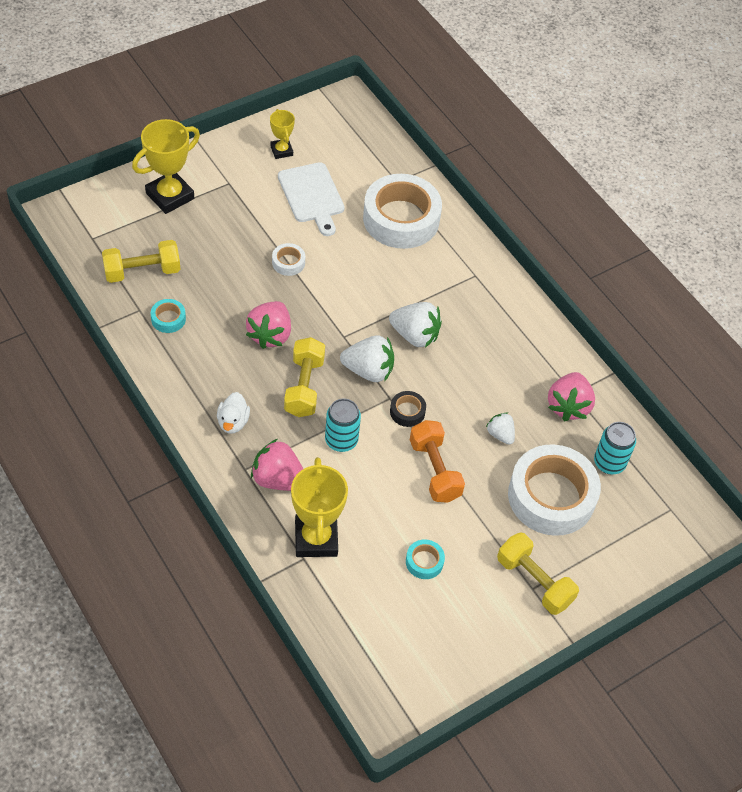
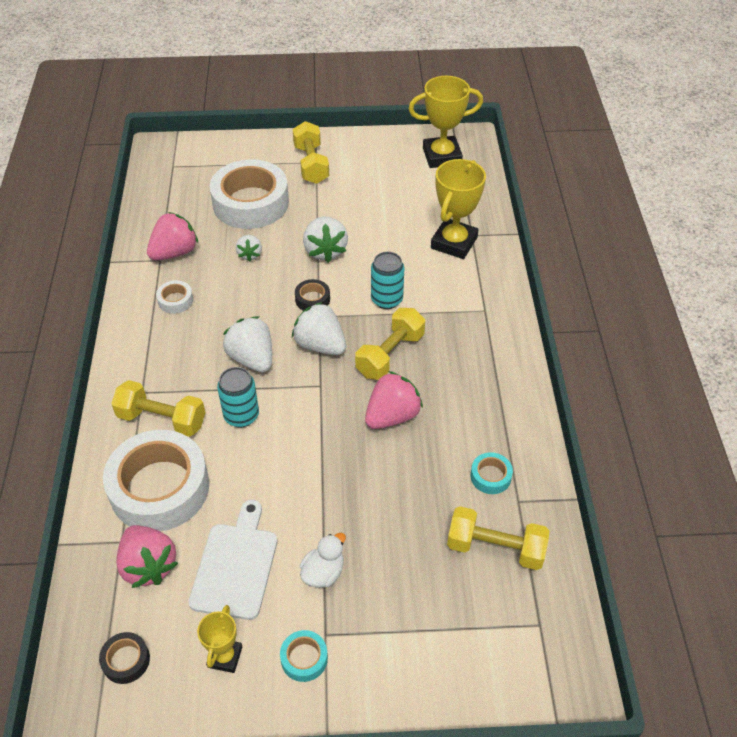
camera: 145 degrees left, 5 degrees down
(170, 196) = (412, 648): yellow trophy -> yellow trophy (442, 156)
(233, 422) = (475, 350): white duck -> white duck (323, 573)
(278, 479) = (460, 292): pink strawberry -> pink strawberry (148, 566)
(288, 262) = (322, 488): white tape -> white tape (175, 300)
(337, 129) = (126, 660): none -> black tape
(424, 562) = (381, 201): turquoise tape -> turquoise tape (304, 658)
(435, 470) = (325, 251): orange dumbbell -> white strawberry
(441, 262) = (162, 419): none -> yellow dumbbell
(609, 463) = (185, 206): turquoise can -> turquoise can (241, 416)

